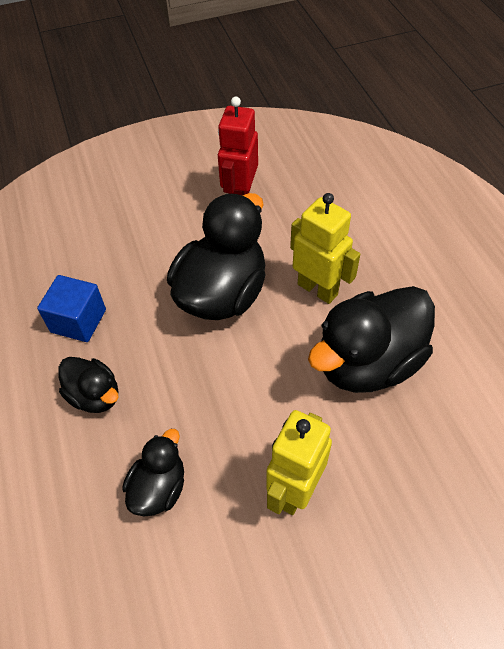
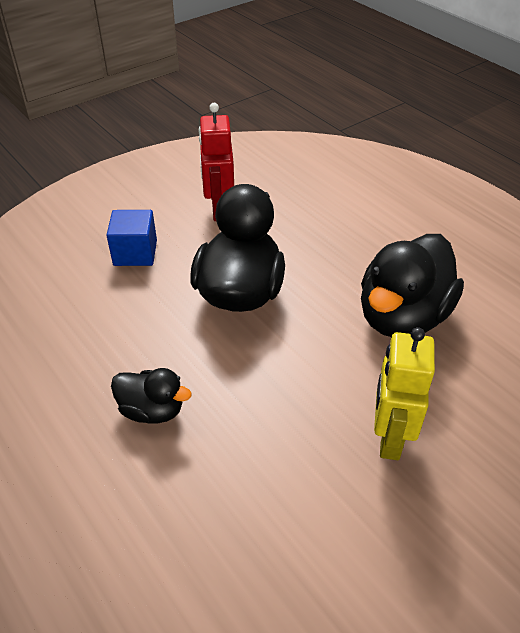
camera: 20 degrees left, 10 degrees down
(78, 321) = (103, 348): blue cube -> blue cube (135, 253)
(159, 487) = (258, 474): black duck -> none
(317, 289) = (328, 269): yellow robot -> none

